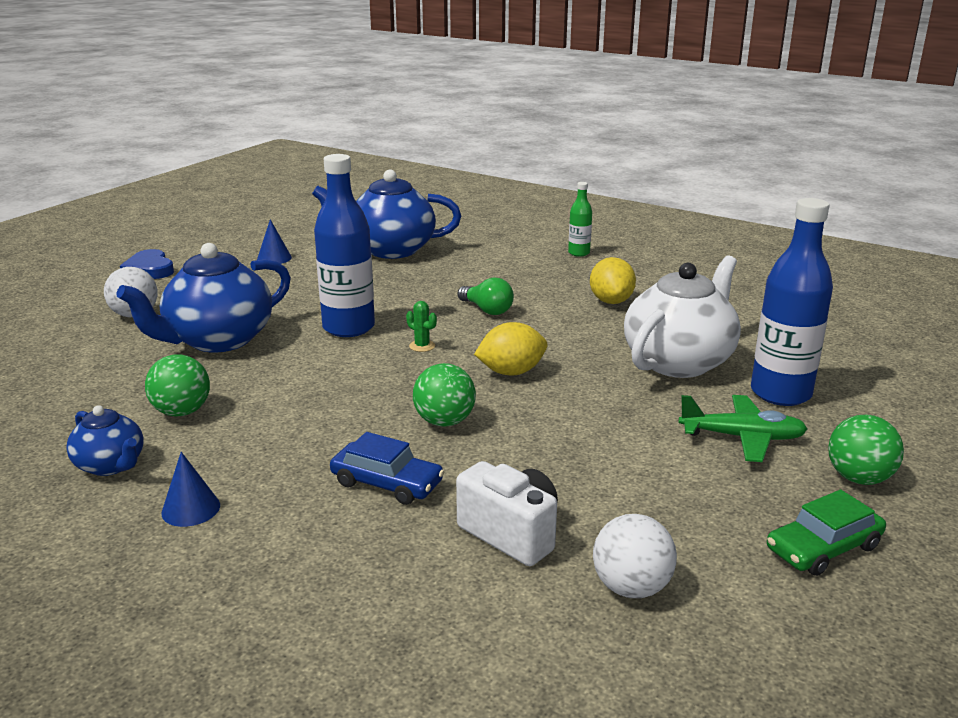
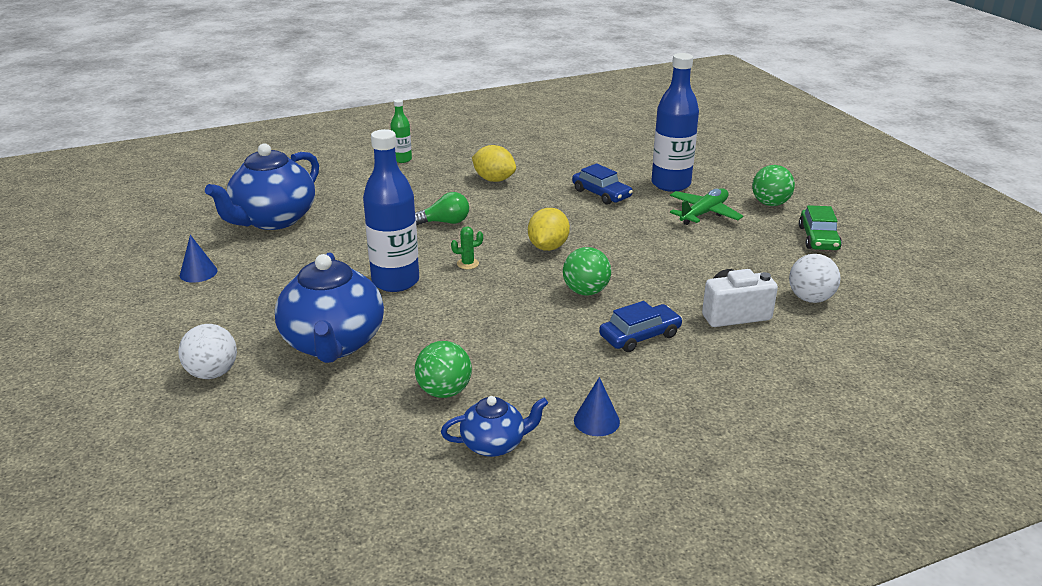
camera: 55 degrees left, 5 degrees up
(150, 269) = (109, 341): blue heart -> none
(679, 361) = (601, 194): white teapot -> blue car

